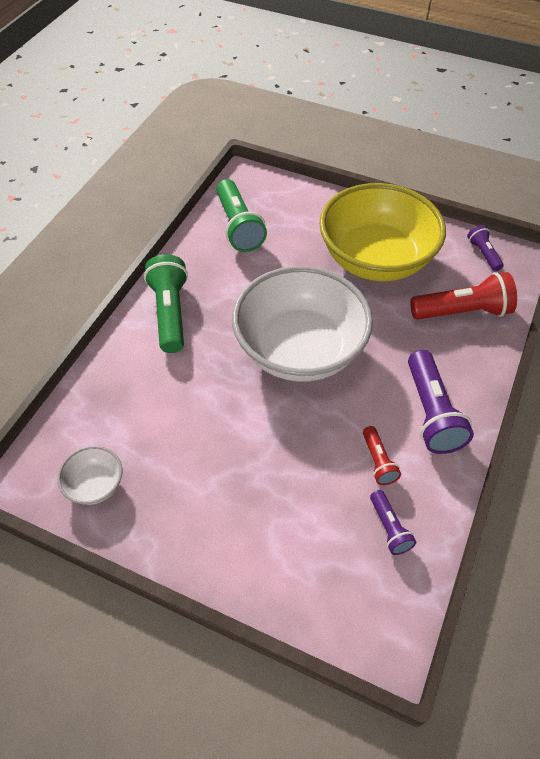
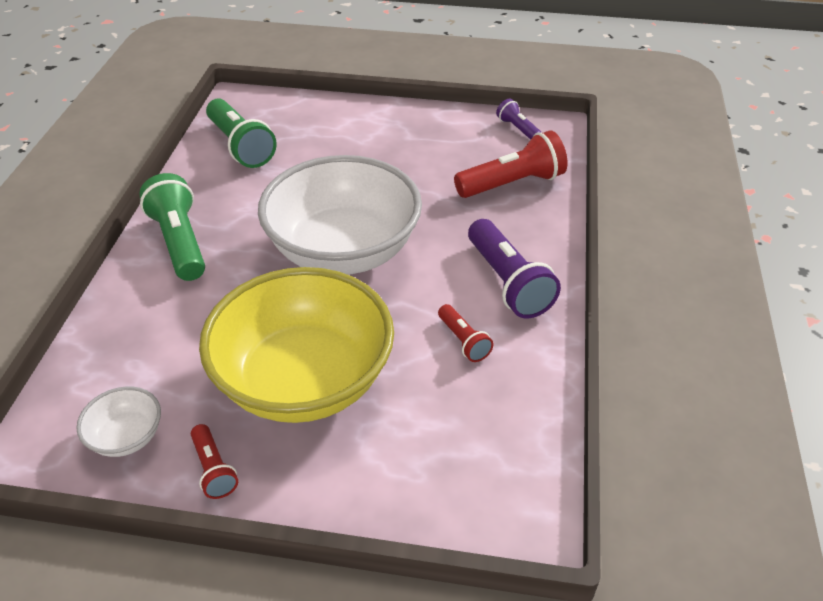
camera: 15 degrees left, 10 degrees down
(153, 531) = (214, 469): none -> red flashlight
(375, 259) = (404, 152): yellow bowl -> yellow bowl (304, 381)
(389, 528) = (495, 403): purple flashlight -> none

